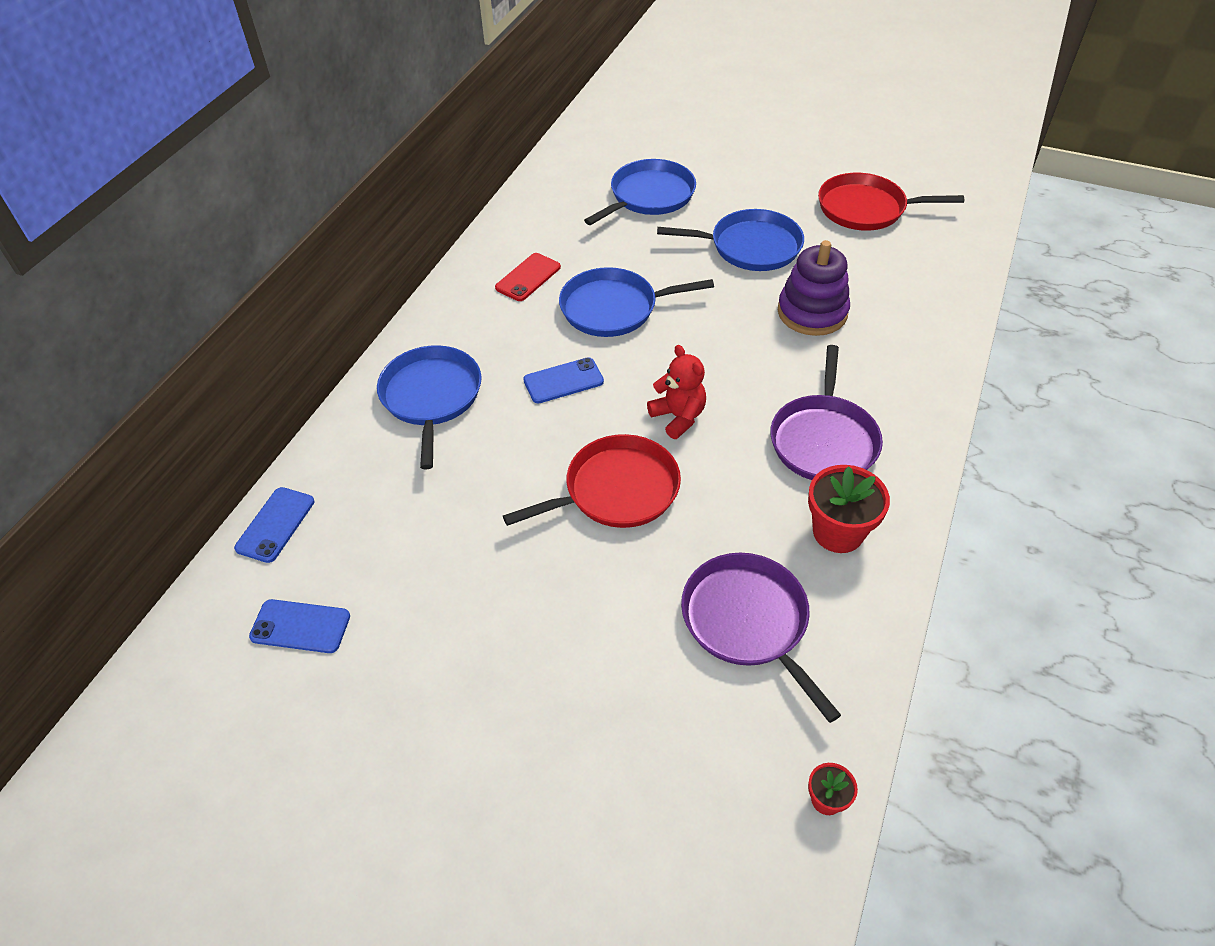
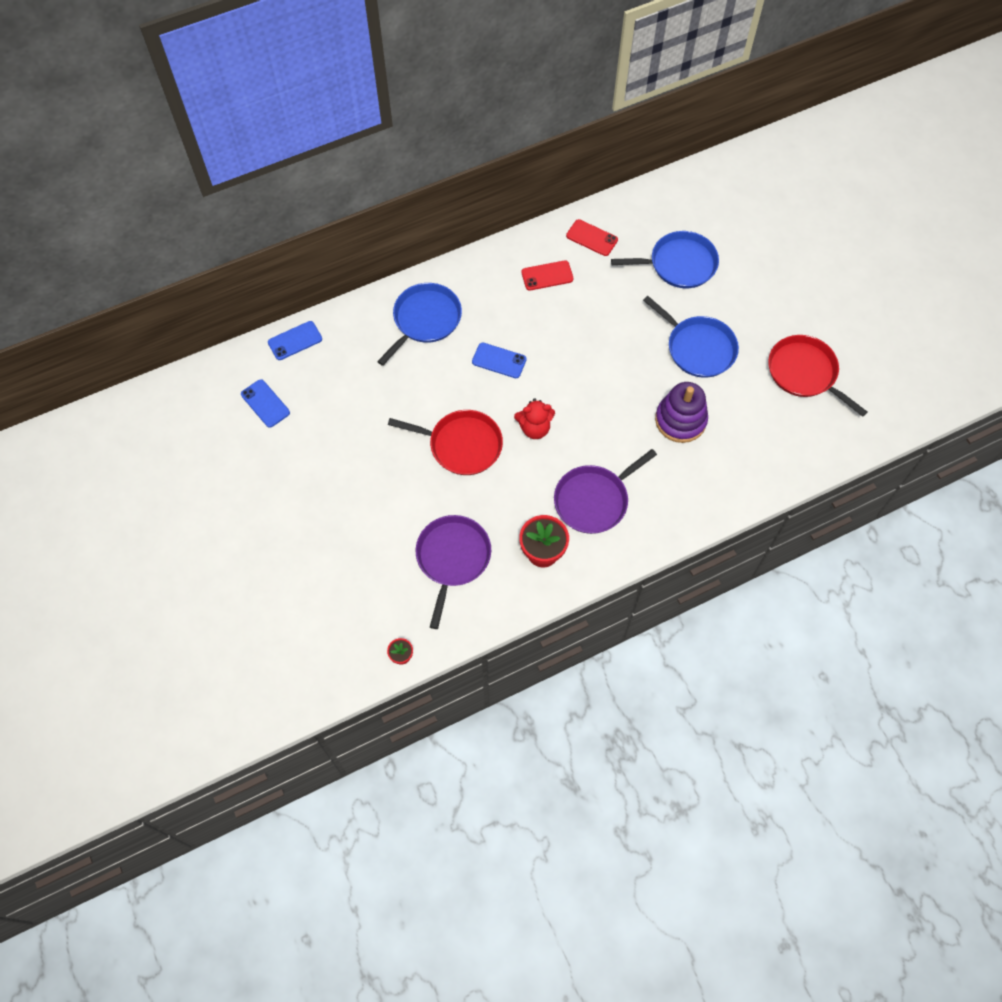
camera: 40 degrees right, 15 degrees up
(538, 223) = (592, 238): none -> red phone
(614, 308) = (572, 333): blue pan -> none
(678, 417) = (534, 428): red teddy bear -> red teddy bear turned 75 degrees clockwise

